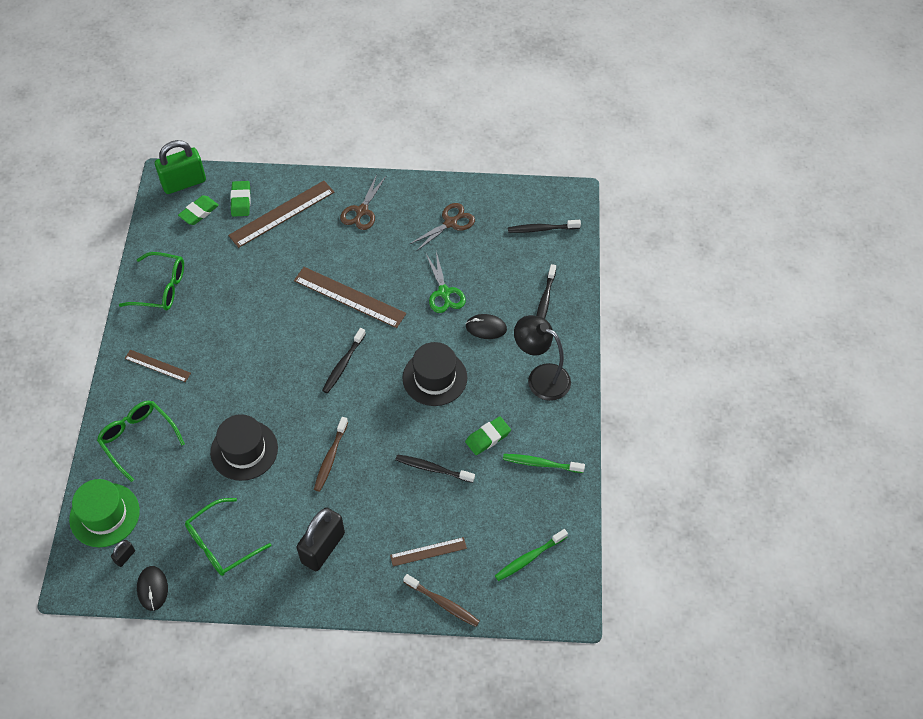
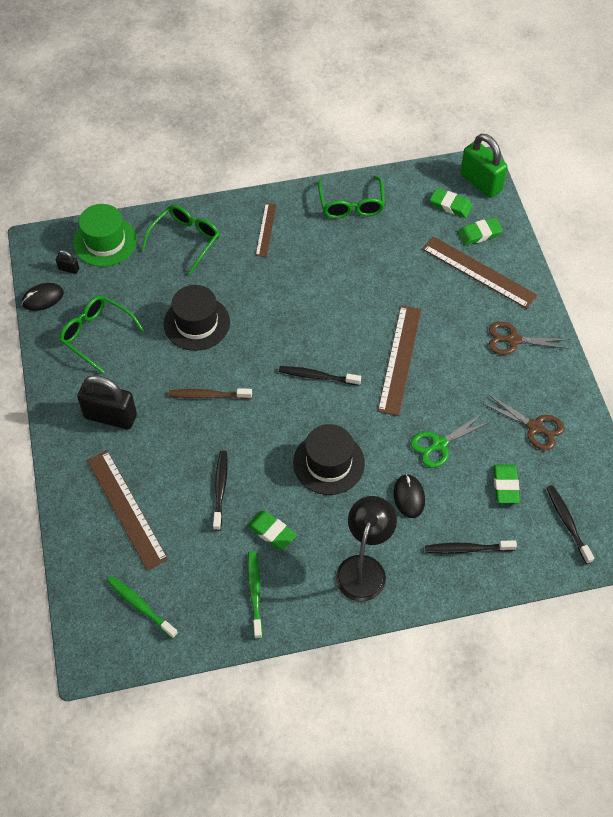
camera: 75 degrees right, 0 degrees up
(428, 551) = (126, 508): brown ruler -> brown ruler, size x1.77
(443, 603) = (74, 536): brown toothbrush -> none
(496, 259) = (505, 485): none -> green eraser

